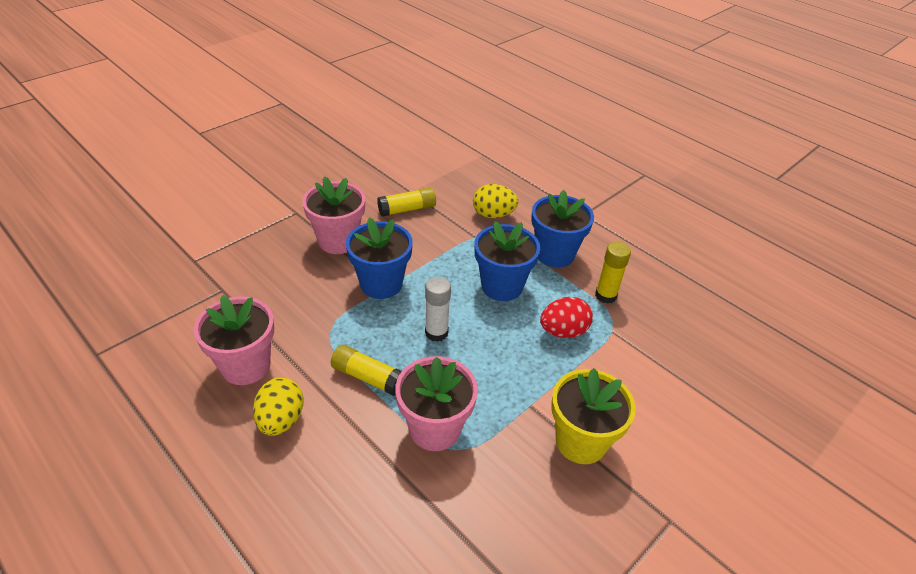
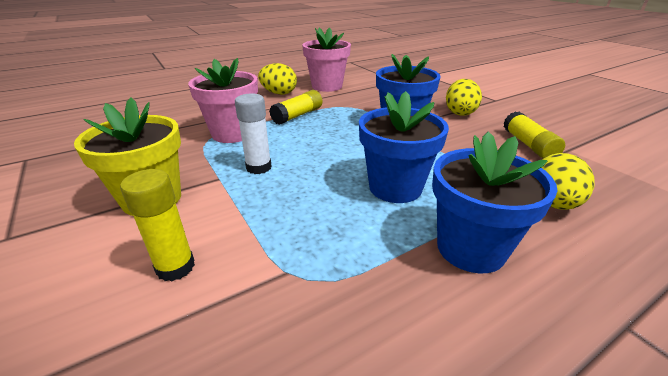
camera: 105 degrees right, 10 degrees down
(338, 241) = (459, 112): pink flower pot -> yellow egg
(436, 332) = (333, 143): white glue stick -> white glue stick (258, 167)
(563, 331) = (304, 220): red egg -> none
(605, 295) = (365, 287): yellow glue stick -> yellow glue stick (175, 267)

